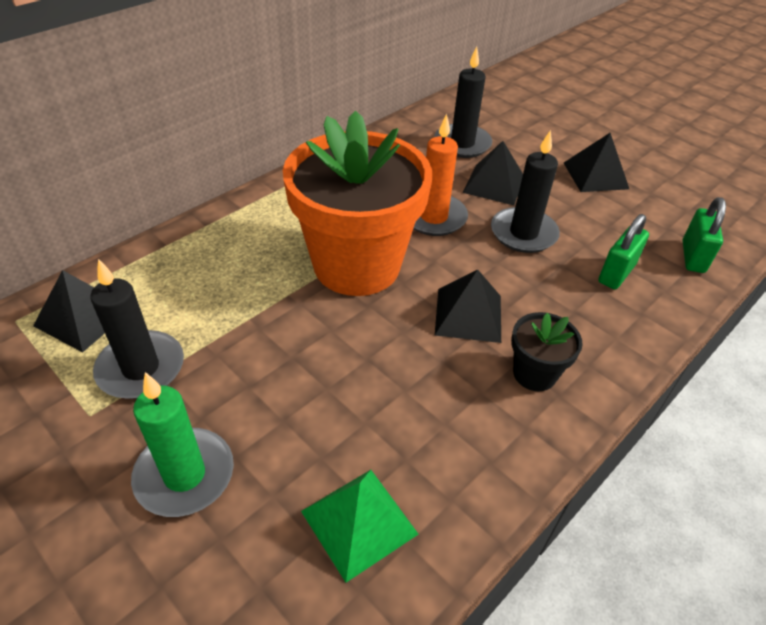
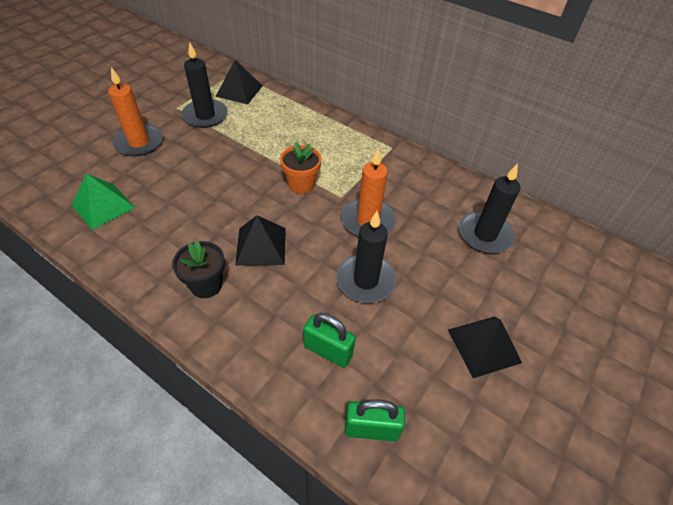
camera: 80 degrees right, 5 degrees up
(185, 475) = (139, 143): green candle -> orange candle
(357, 265) = (301, 184): orange flower pot -> orange flower pot, size x0.43
(494, 184) = (430, 259): black pyramid -> none

